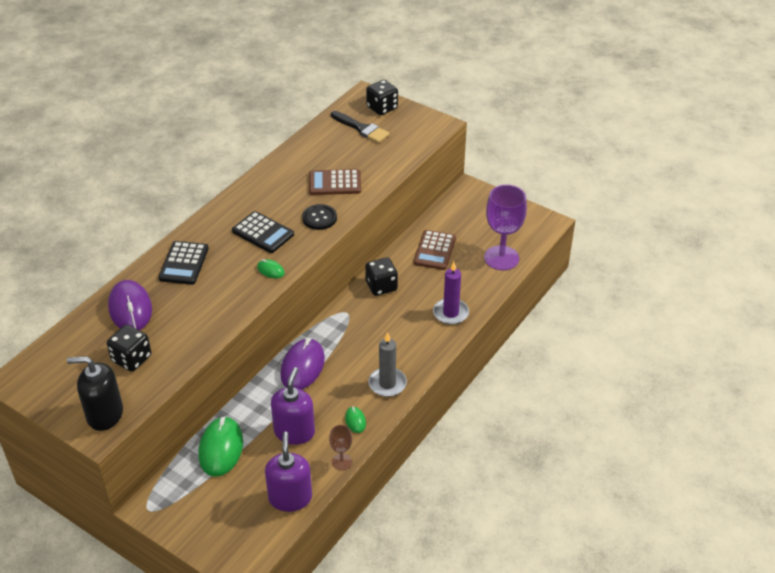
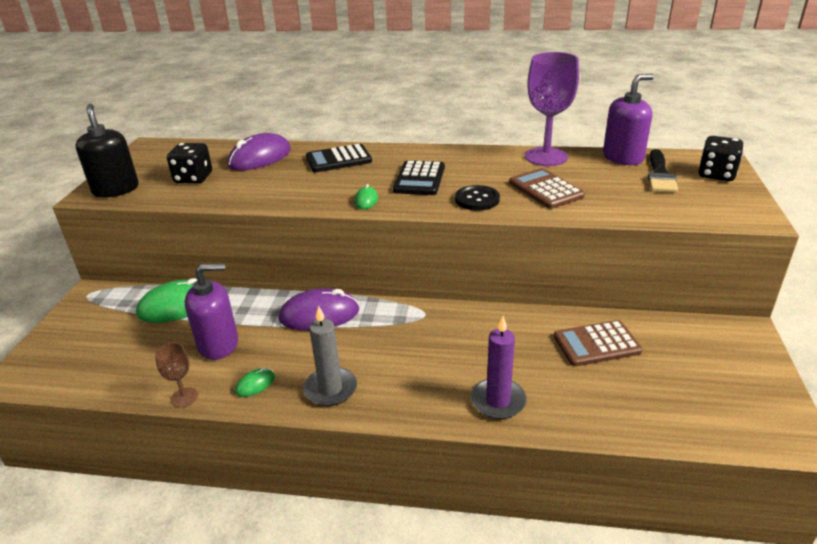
camera: 65 degrees right, 10 degrees down
(290, 498) = (118, 377): purple soap dispenser -> purple soap dispenser (623, 157)
(381, 286) = (490, 324): black dice -> none
(501, 258) = (655, 413): purple goblet -> purple goblet (546, 157)

